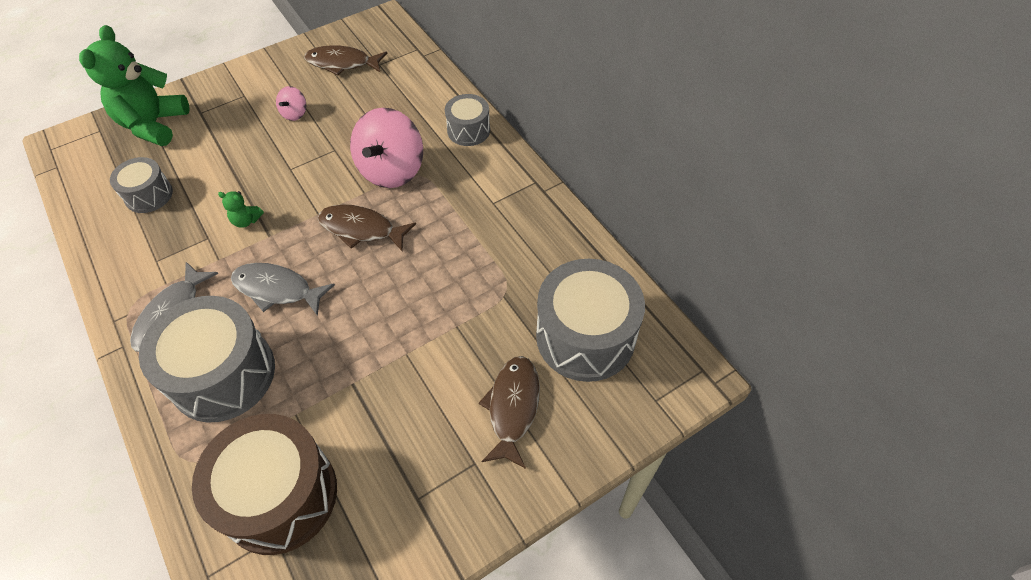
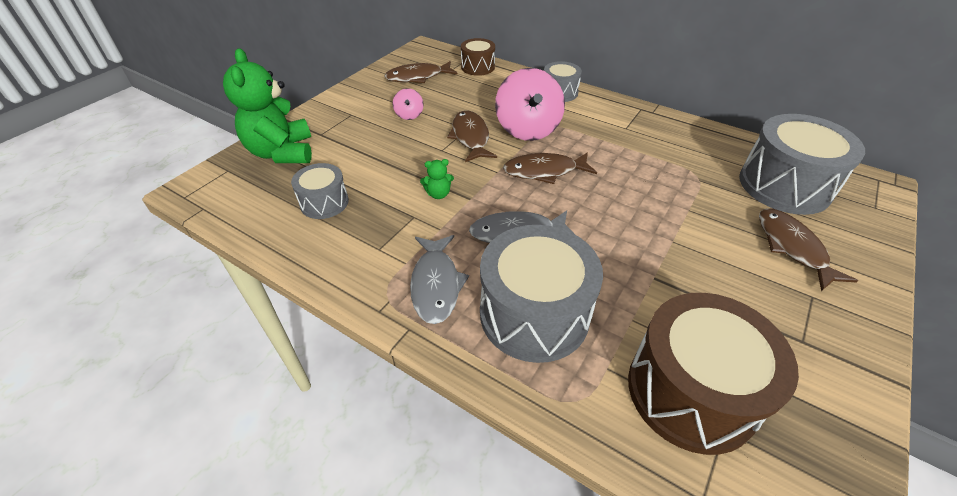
camera: 25 degrees left, 10 degrees down
(328, 162) = (471, 137): none -> brown fish
(414, 66) = (478, 67): none -> brown drum

